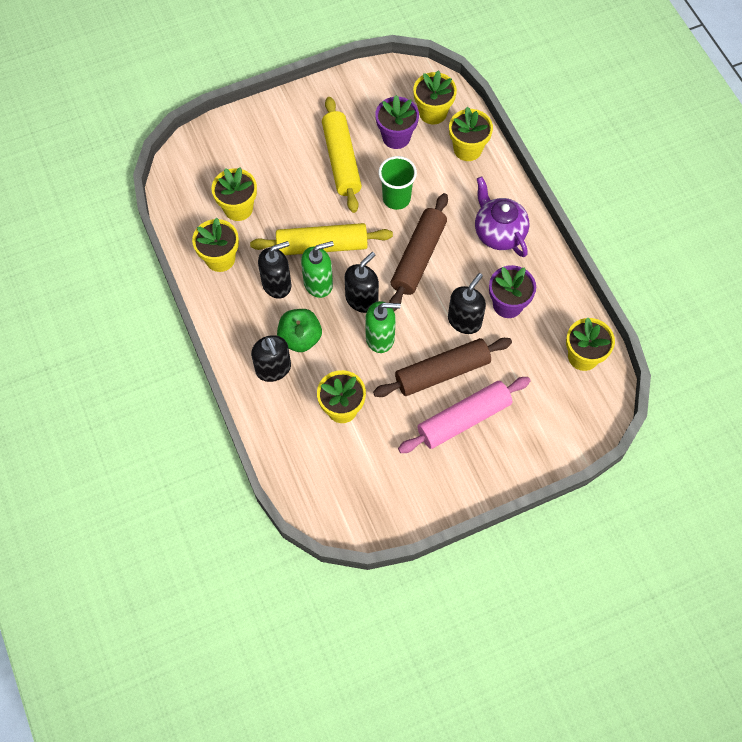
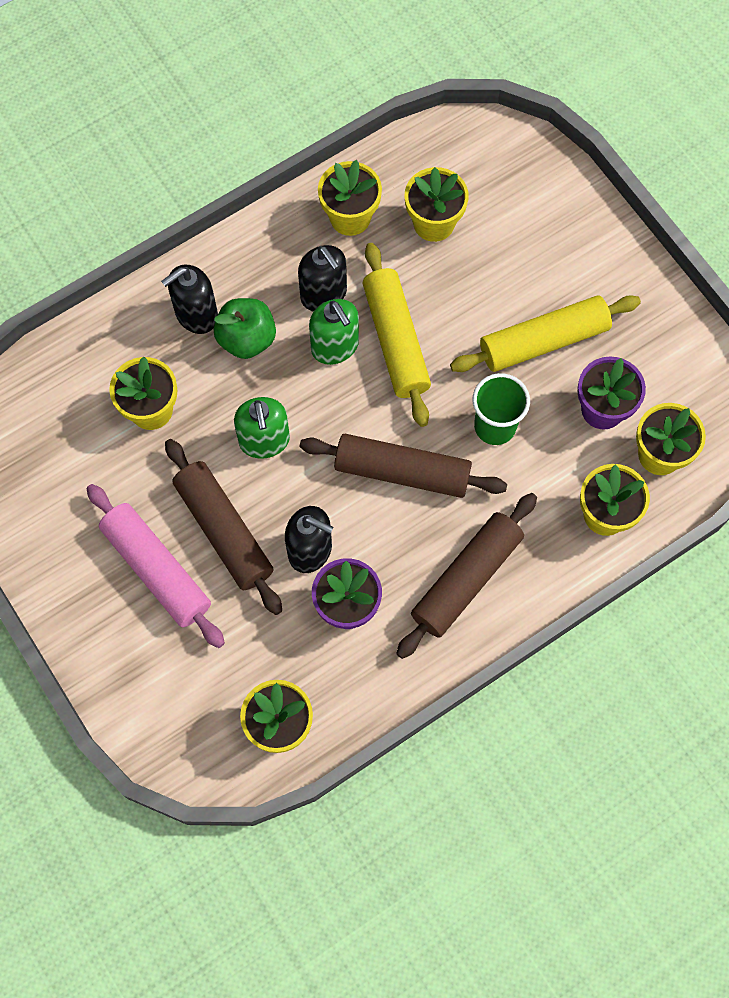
camera: 80 degrees right, 5 degrees up
(362, 299) = (320, 407): black soap dispenser -> none
(498, 233) = (466, 579): purple teapot -> brown rolling pin

